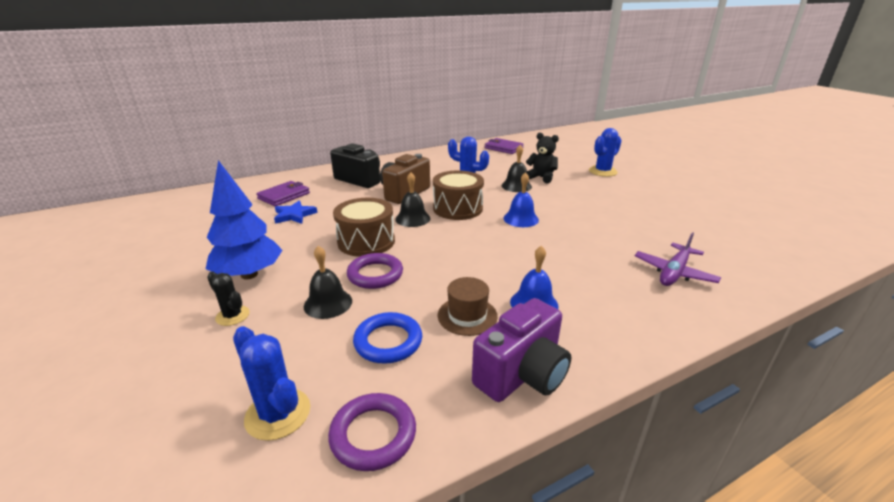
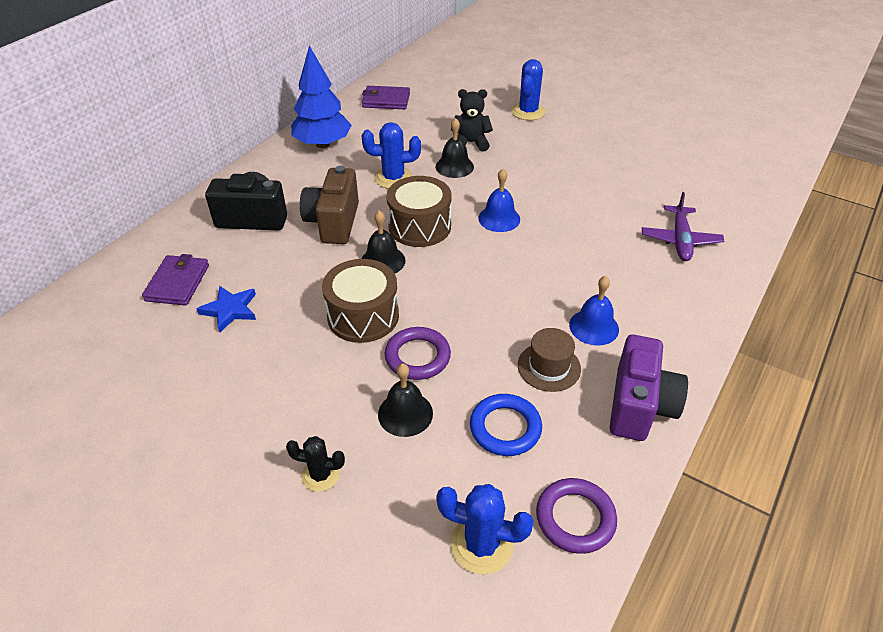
camera: 30 degrees left, 15 degrees up
(249, 274) = (276, 418): blue tree -> blue tree (323, 144)

